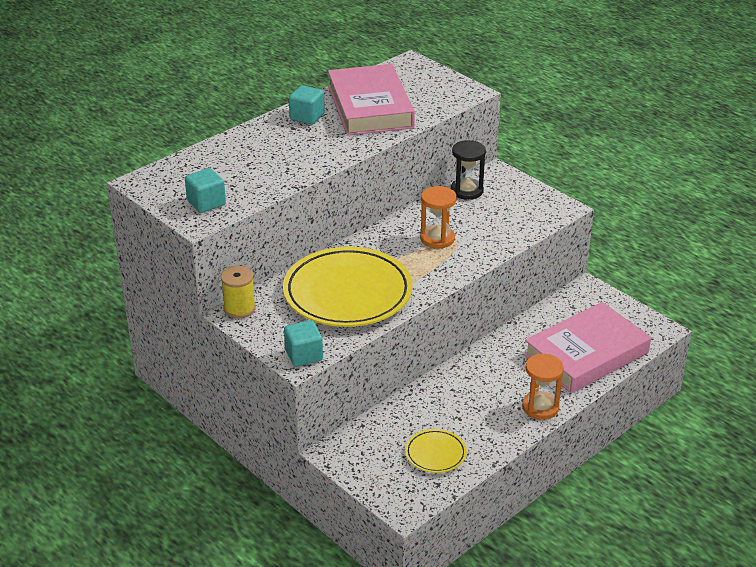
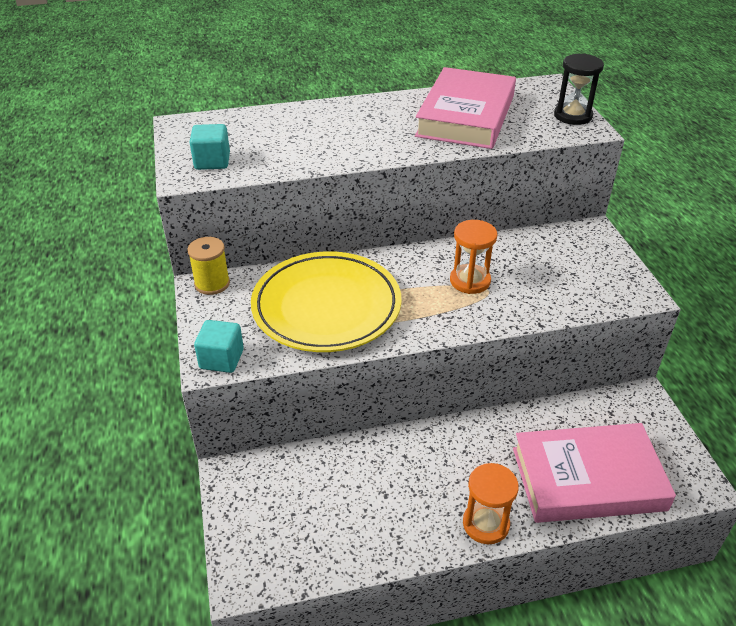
camera: 30 degrees right, 5 degrees up
(307, 117) = (393, 108): turquoise cube -> none
(435, 454) = (327, 528): yellow plate -> none
(467, 191) = (544, 240): black hourglass -> black hourglass (572, 116)

